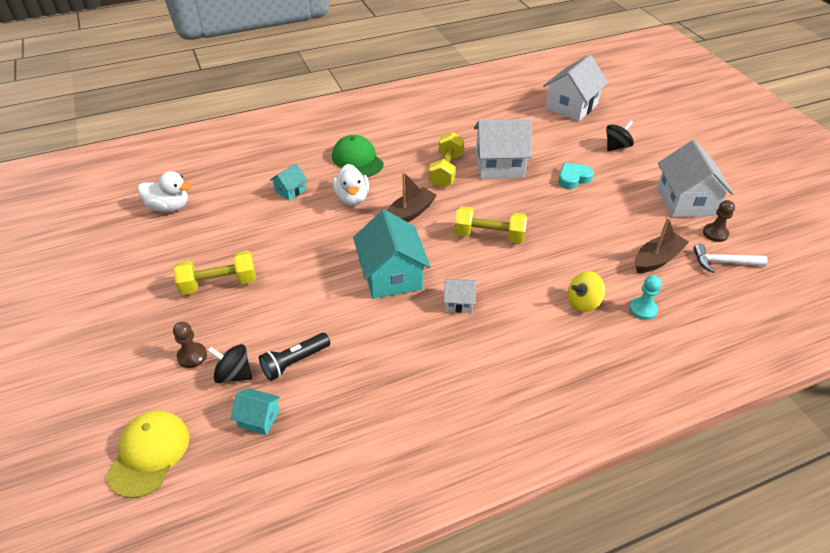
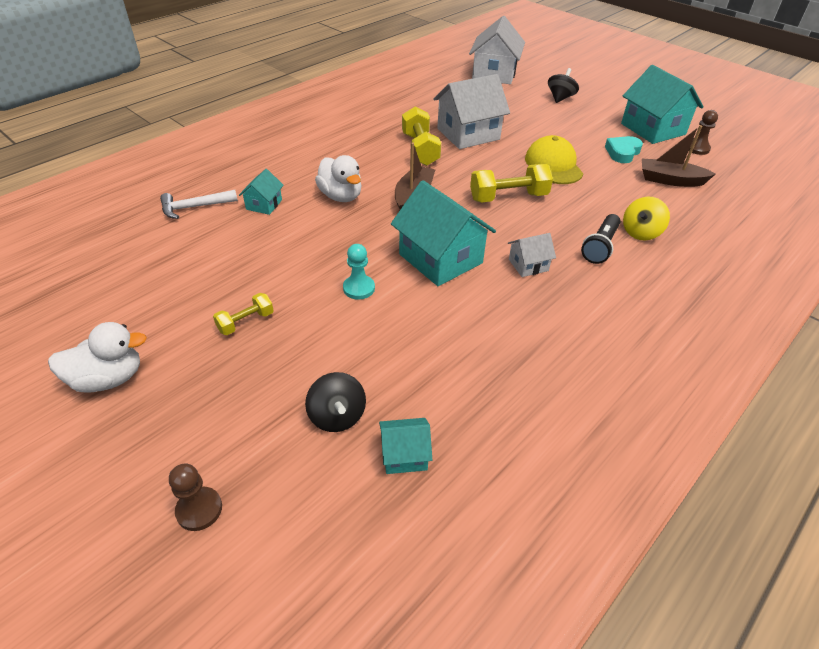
camera: 25 degrees left, 0 degrees up
(149, 454) = (293, 552): yellow cap -> yellow cap (553, 165)
(169, 207) = (120, 256): white duck -> white duck (108, 379)
(192, 356) = (268, 413): brown pawn -> brown pawn (199, 509)
(219, 284) = (246, 322): yellow dumbbell -> yellow dumbbell, size x0.57
(234, 374) = (337, 416): black spinning top -> black spinning top turned 105 degrees counterclockwise
(294, 362) = (400, 378): black flashlight -> black flashlight (600, 246)
(357, 160) = (319, 159): green cap -> none
(573, 178) = (544, 131): turquoise heart -> turquoise heart (622, 152)
(643, 309) = (694, 224): turquoise pawn -> turquoise pawn (359, 288)
(657, 259) = (670, 180): brown boat -> brown boat turned 105 degrees counterclockwise
(685, 201) = (652, 129): white house -> turquoise house
(723, 262) = (723, 169): white hammer -> white hammer (195, 207)

